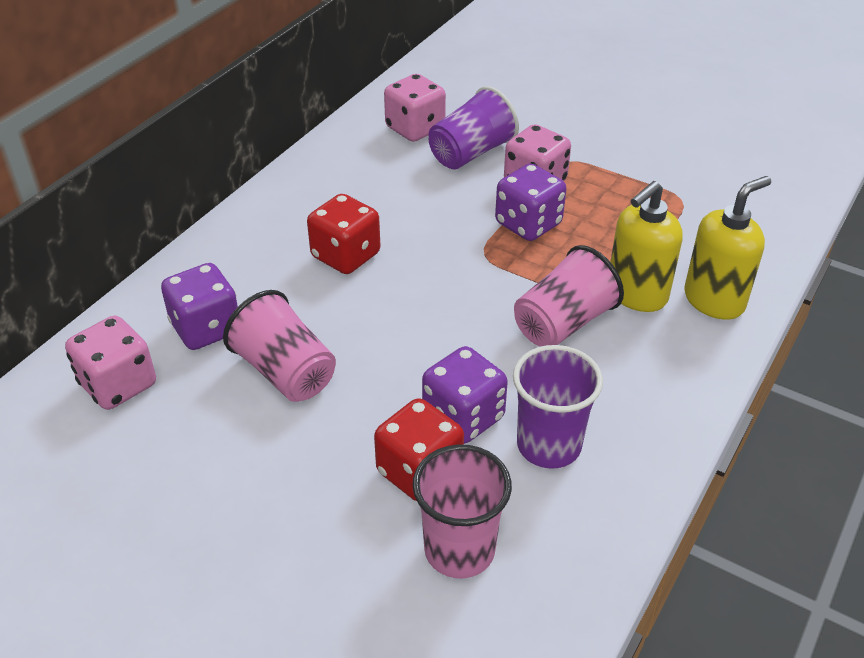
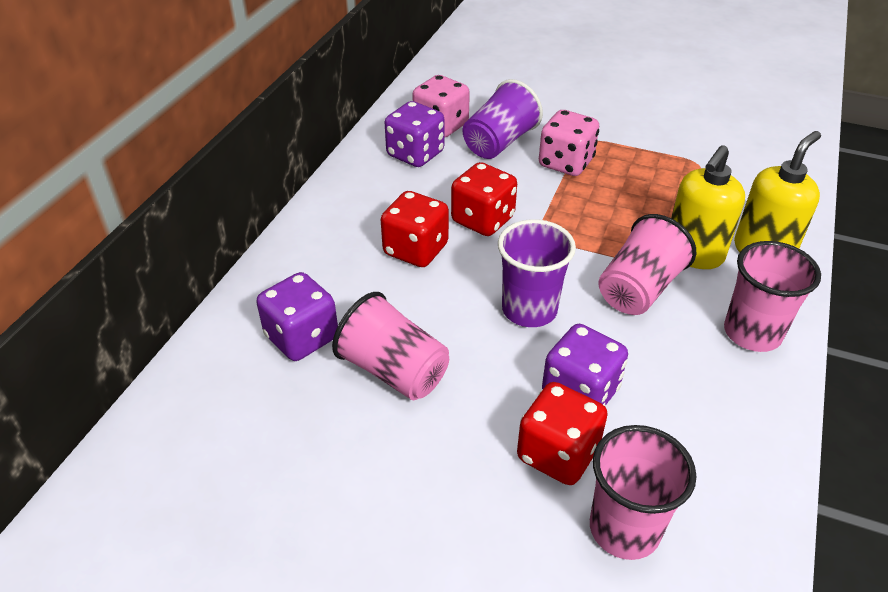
camera: 10 degrees left, 0 degrees up
(118, 384) = (228, 407): pink dice -> none
(425, 233) = (483, 220): none -> red dice
(528, 224) = (573, 201): purple dice -> purple dice (415, 154)
(548, 445) = (669, 409): purple cup -> purple cup (529, 310)
(666, 383) = (752, 333): none -> pink cup

